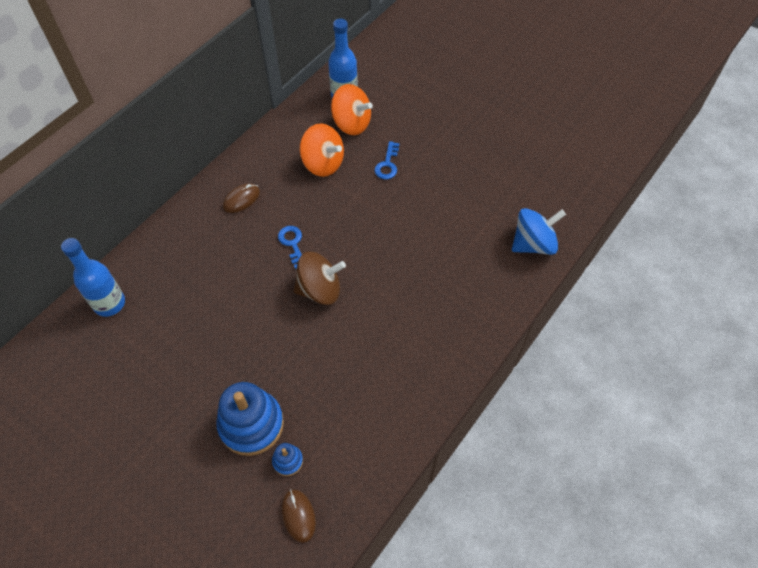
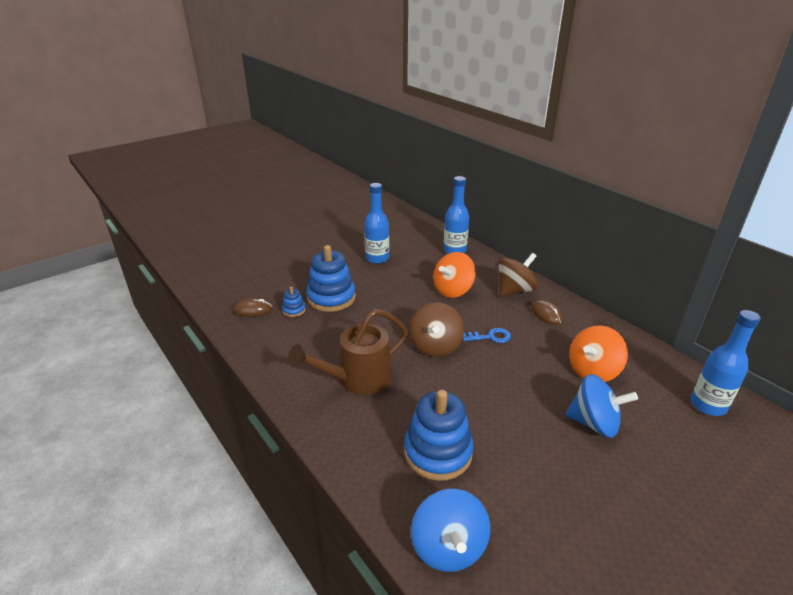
camera: 105 degrees right, 25 degrees down
(142, 396) = (377, 258): none -> blue bottle
(199, 229) = (515, 290): none -> brown spinning top
(351, 123) = (659, 403): orange spinning top -> orange spinning top (453, 290)
(387, 164) = (594, 423): blue key -> blue spinning top
(391, 349) = (357, 379): none -> brown watering can
(456, 264) = (438, 452): none -> blue stacking toy

